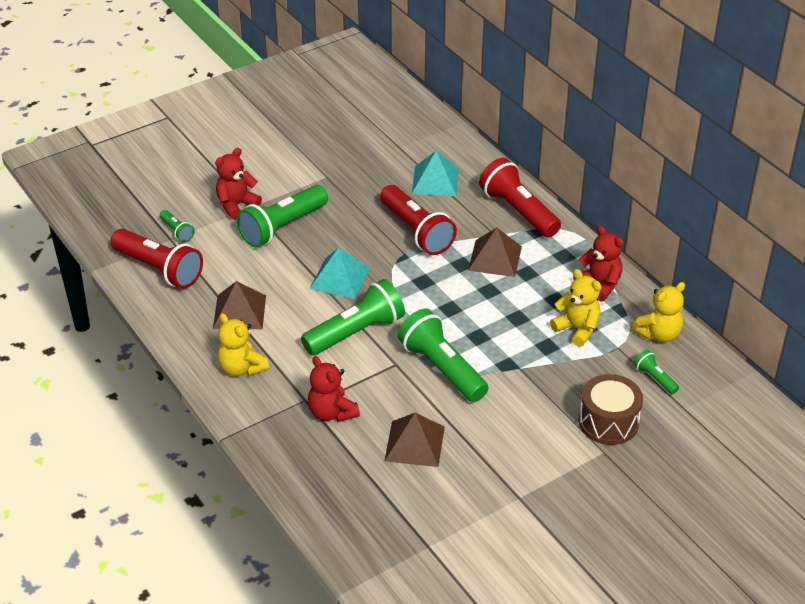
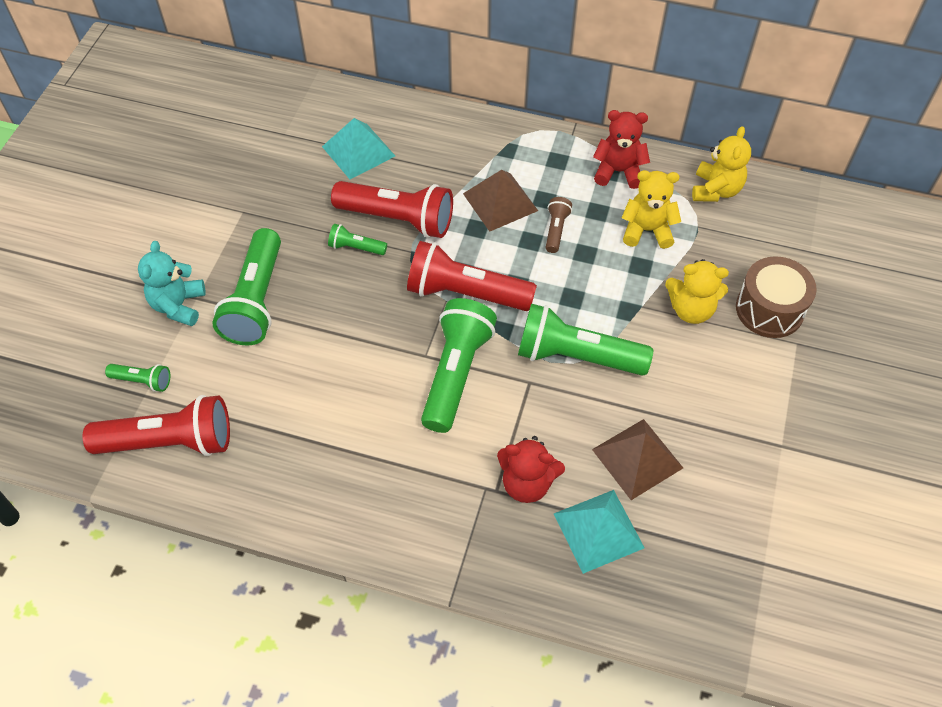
camera: 40 degrees left, 15 degrees up
(236, 205) = (178, 305): red teddy bear -> turquoise teddy bear
(239, 312) = (313, 432): brown pyramid -> none
(241, 368) = (384, 499): yellow teddy bear -> yellow teddy bear (691, 309)
(339, 278) = (376, 321): turquoise pyramid -> turquoise pyramid (598, 530)
(513, 294) = (556, 230): none -> brown flashlight
(518, 211) = (470, 138): red flashlight -> red flashlight (466, 293)
(654, 378) = (758, 237): green flashlight -> green flashlight (356, 247)

